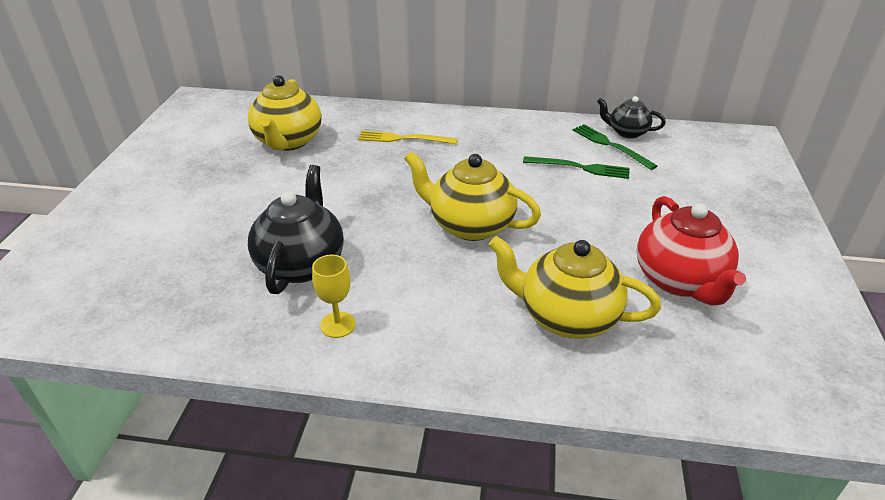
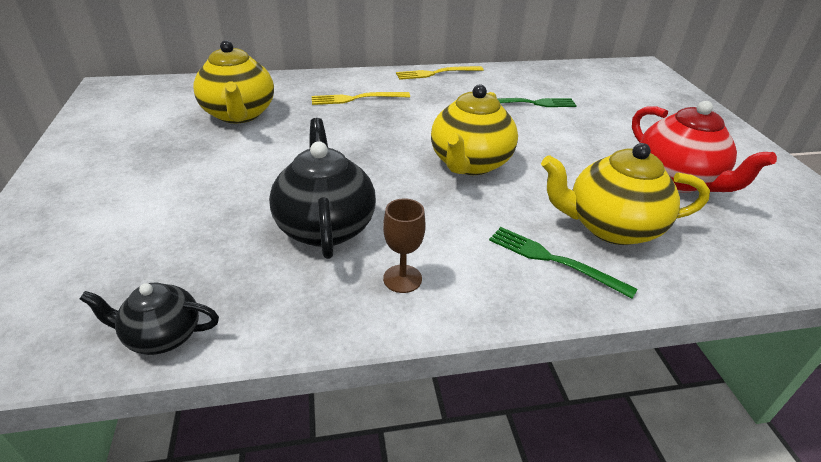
camera: 20 degrees left, 0 degrees up
(338, 325) = (402, 279): yellow goblet -> brown goblet
(470, 225) = (470, 164): yellow teapot -> yellow teapot turned 75 degrees counterclockwise
(502, 119) = (436, 73): none -> yellow fork
(610, 145) = (542, 83): green fork -> green fork (554, 260)
(627, 132) = (548, 72): black teapot -> black teapot (162, 336)

